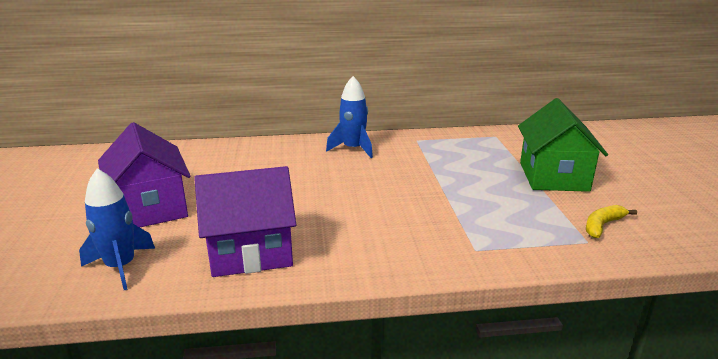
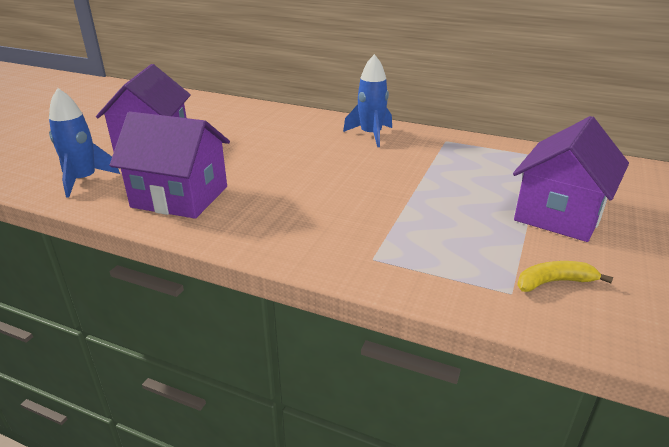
camera: 30 degrees right, 5 degrees up
(553, 176) = (559, 214): green house -> purple house

